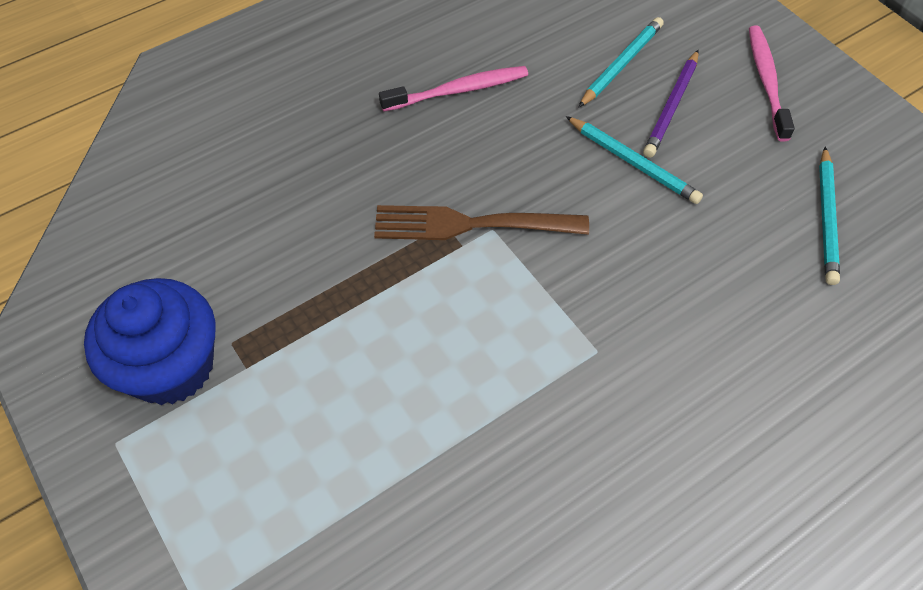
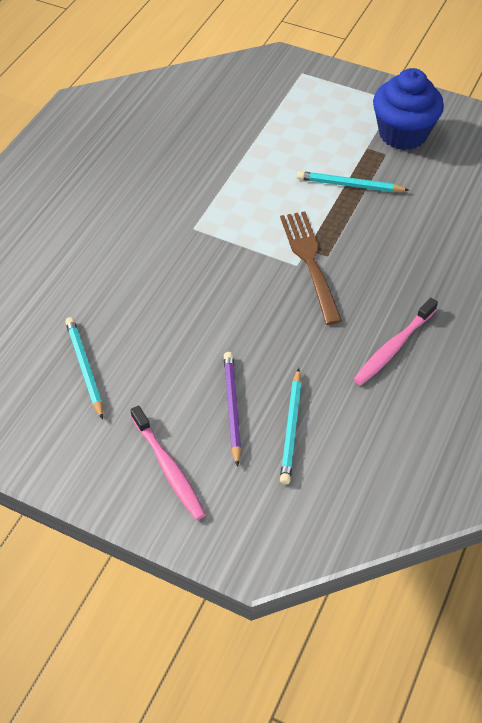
camera: 150 degrees right, 5 degrees down
(473, 224) = (310, 263): brown fork -> brown fork turned 75 degrees counterclockwise
(633, 162) = (235, 349): turquoise pencil -> turquoise pencil (349, 185)

